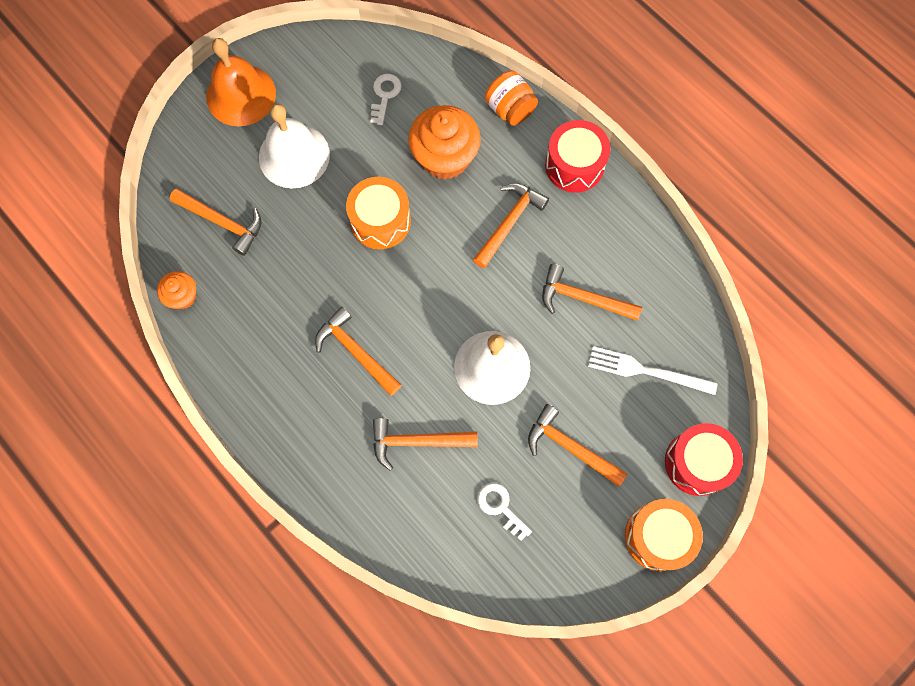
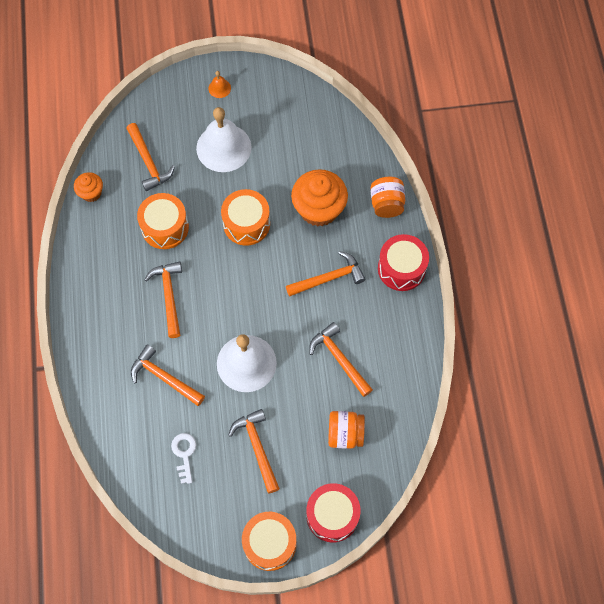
camera: 35 degrees right, 5 degrees down
(241, 95) = (219, 88): orange bell -> orange bell, size x0.42
(295, 281) = (165, 227): none -> orange drum
(385, 95) = (310, 144): white key -> none
(647, 371) = (345, 434): white fork -> orange jar

